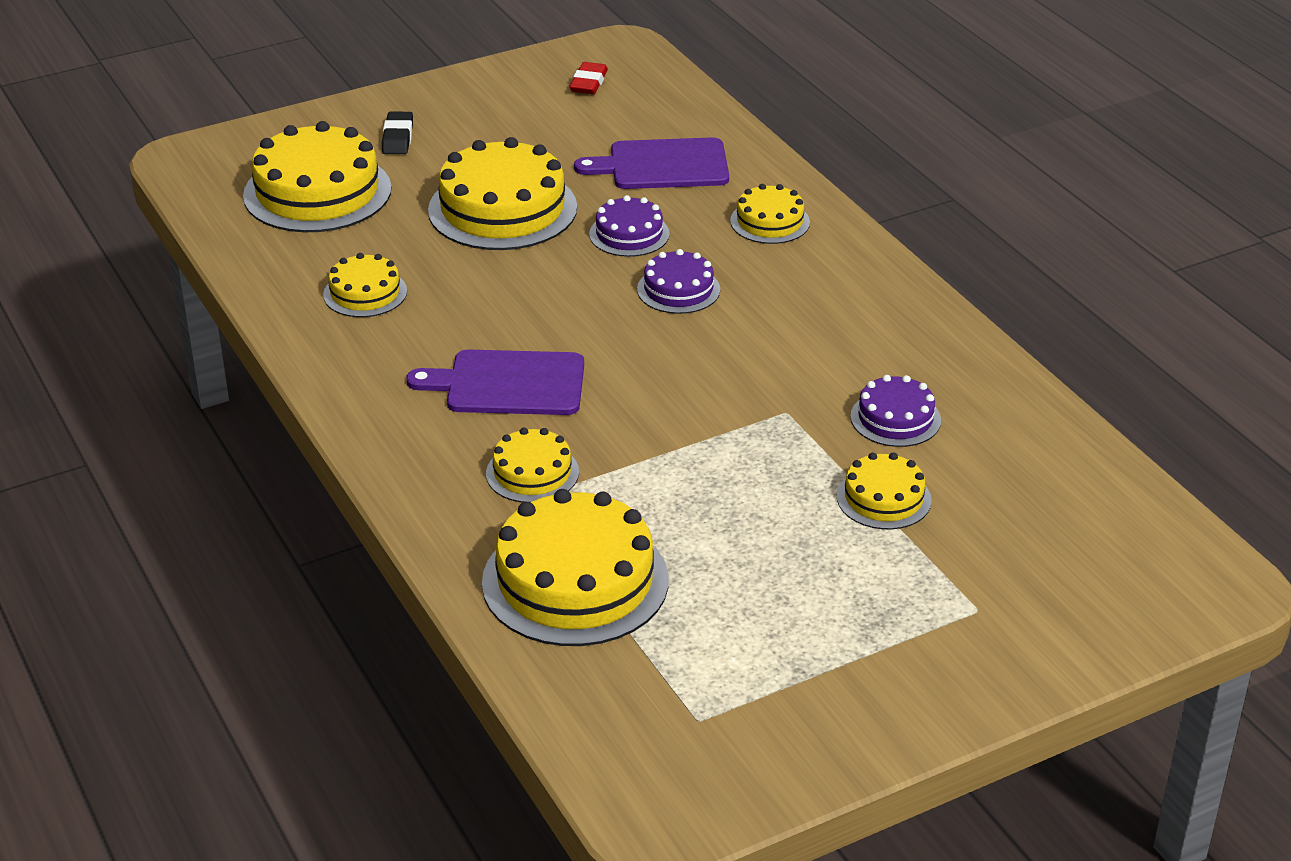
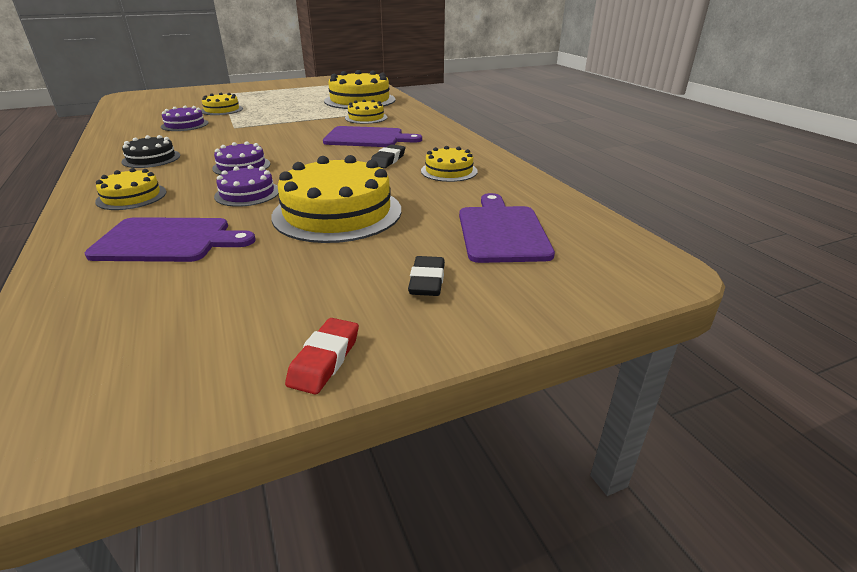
camera: 175 degrees left, 5 degrees down
(317, 192) = (501, 231): yellow cake -> purple cutting board
(459, 316) = (388, 160): none -> black eraser
(588, 83) = (149, 353): red eraser -> red eraser (324, 360)
(834, 301) = (151, 158): none -> black cake

